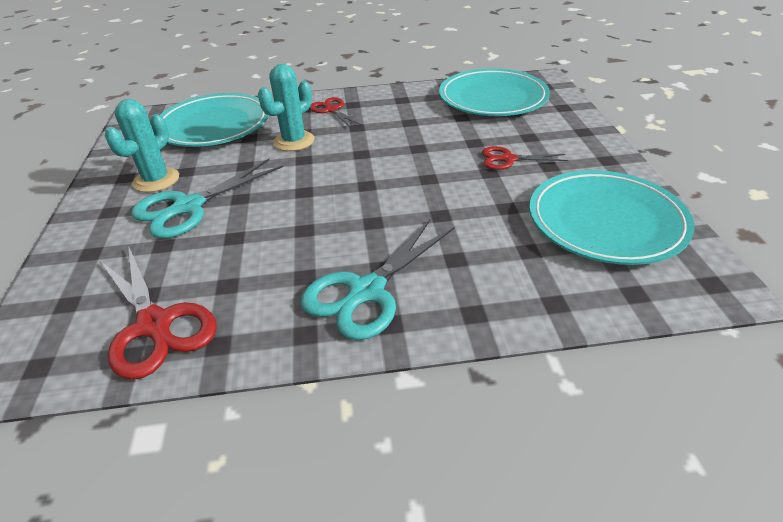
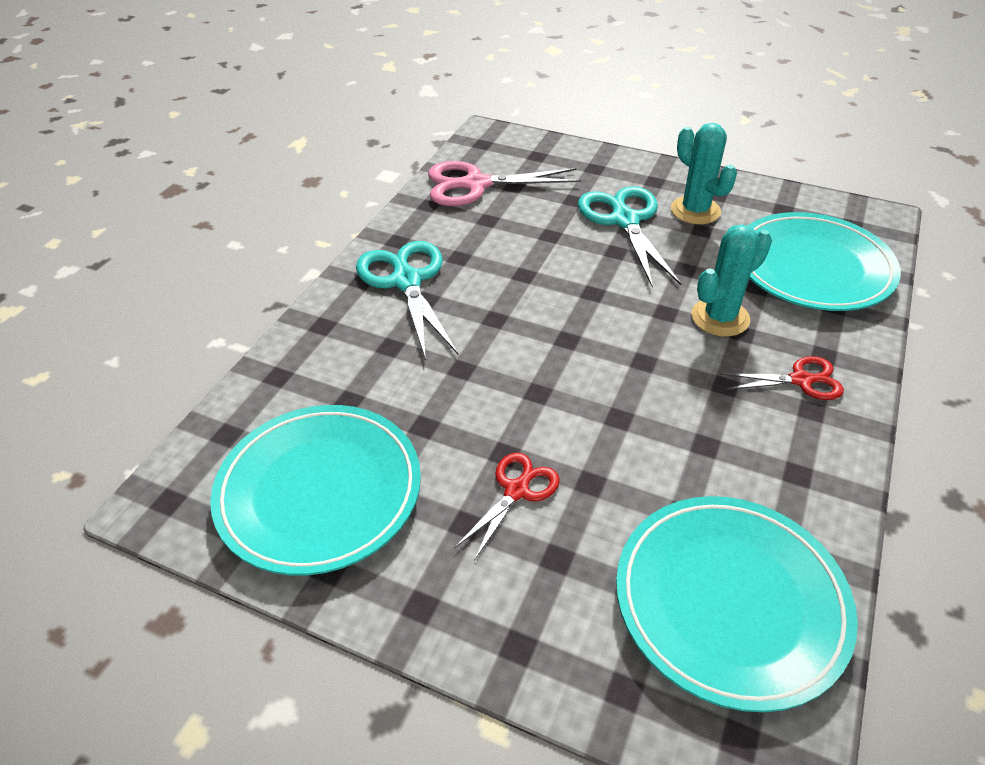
camera: 120 degrees right, 5 degrees up
(155, 325) = (476, 185): red scissors -> pink scissors
(294, 141) = (720, 317): turquoise cactus -> turquoise cactus turned 75 degrees clockwise

